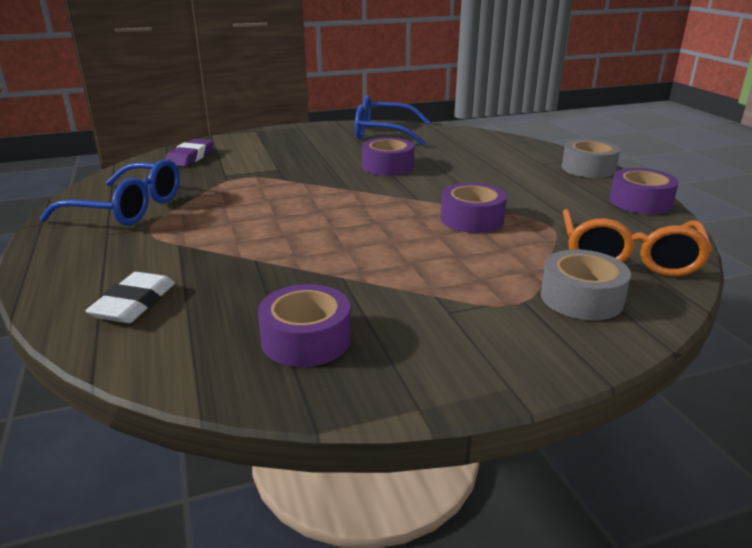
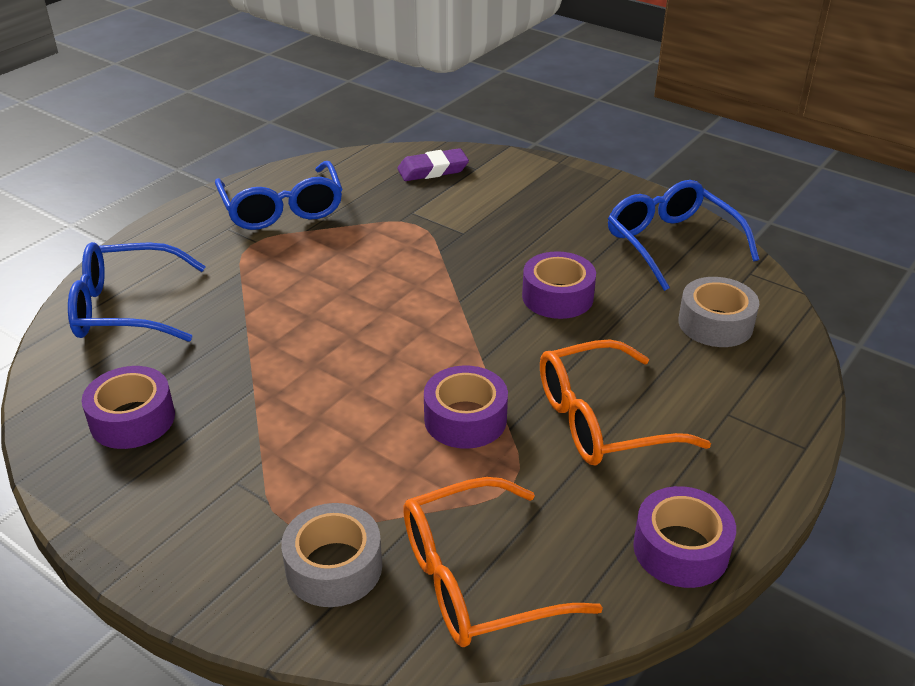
camera: 55 degrees right, 10 degrees up
(134, 303) = (127, 308): white eraser -> blue glasses
(516, 188) = (603, 420): none -> orange glasses
(588, 168) = (762, 462): grey tape -> grey tape (715, 323)

